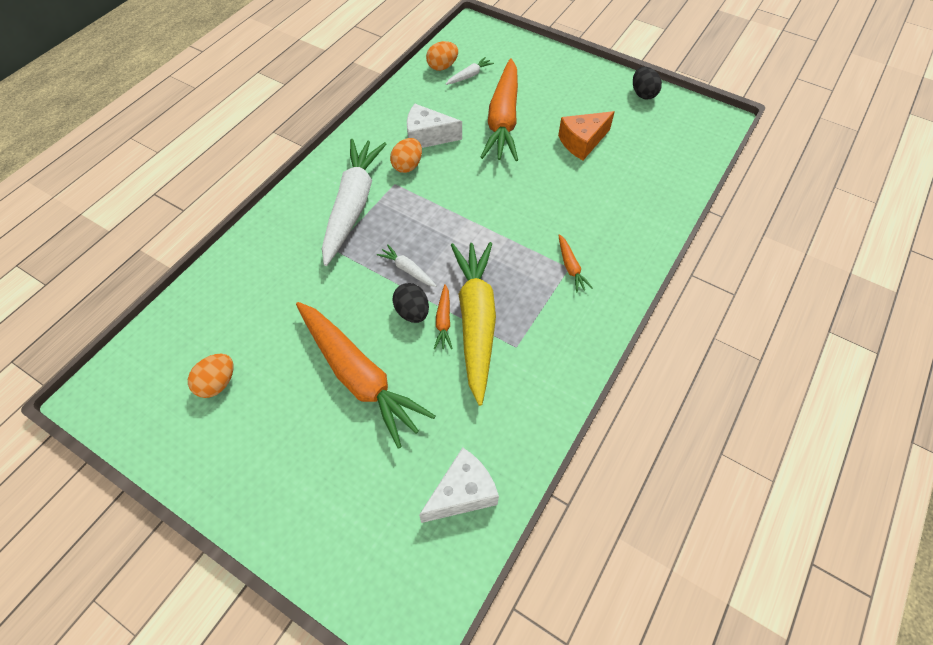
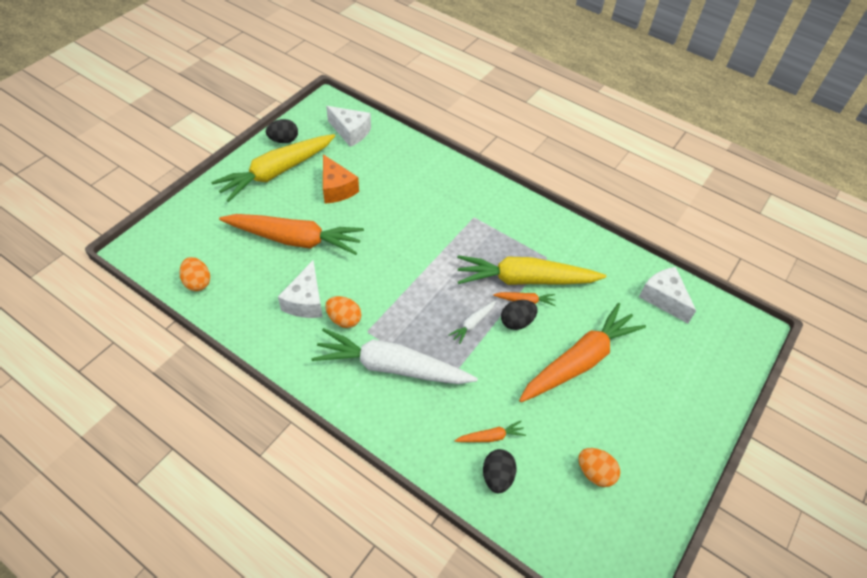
camera: 90 degrees left, 5 degrees down
(226, 293) = (497, 477): none -> black egg
(469, 76) = (220, 260): white carrot -> none
(570, 267) = (473, 216): orange carrot -> orange carrot (490, 437)
(593, 95) = (277, 172): none -> yellow carrot
(677, 144) = (350, 132): none -> white cheese

